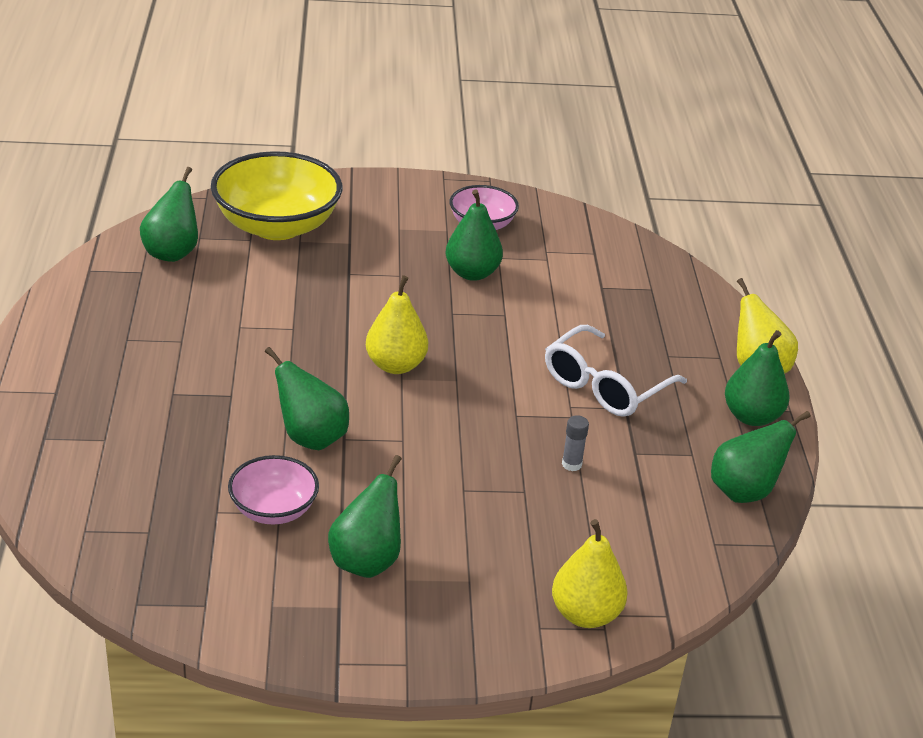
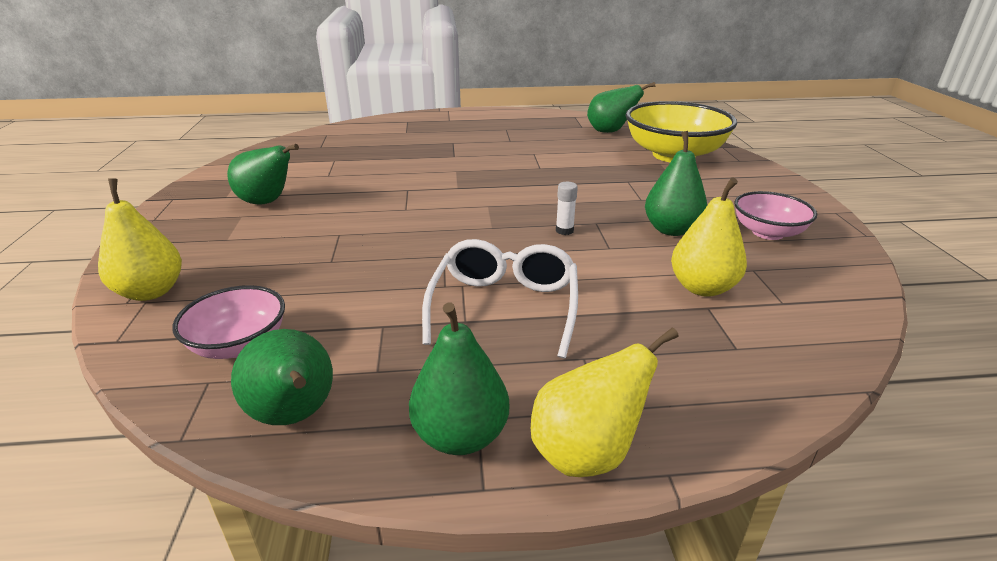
camera: 90 degrees right, 5 degrees down
(273, 509) = (331, 173): pink bowl -> pink bowl (239, 344)
(311, 438) = (407, 179): green pear -> none
(395, 365) = (505, 202): yellow pear -> yellow pear (702, 288)
(469, 335) = (564, 230): none -> white glue stick
(571, 464) = (366, 285): grey glue stick -> none
(605, 385) = (504, 307): white glasses -> white glasses turned 60 degrees clockwise

